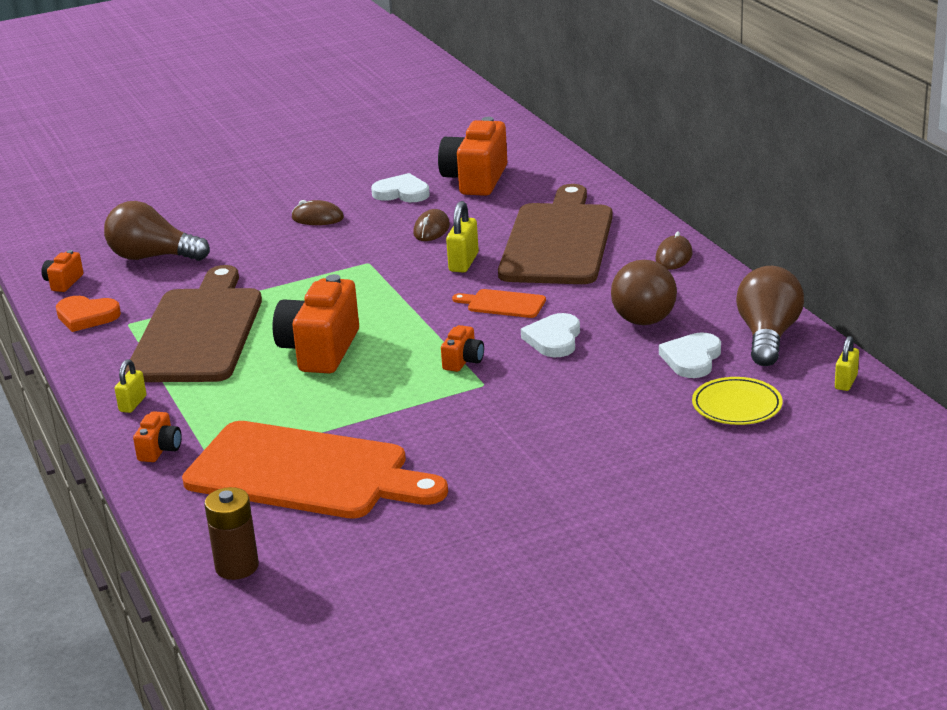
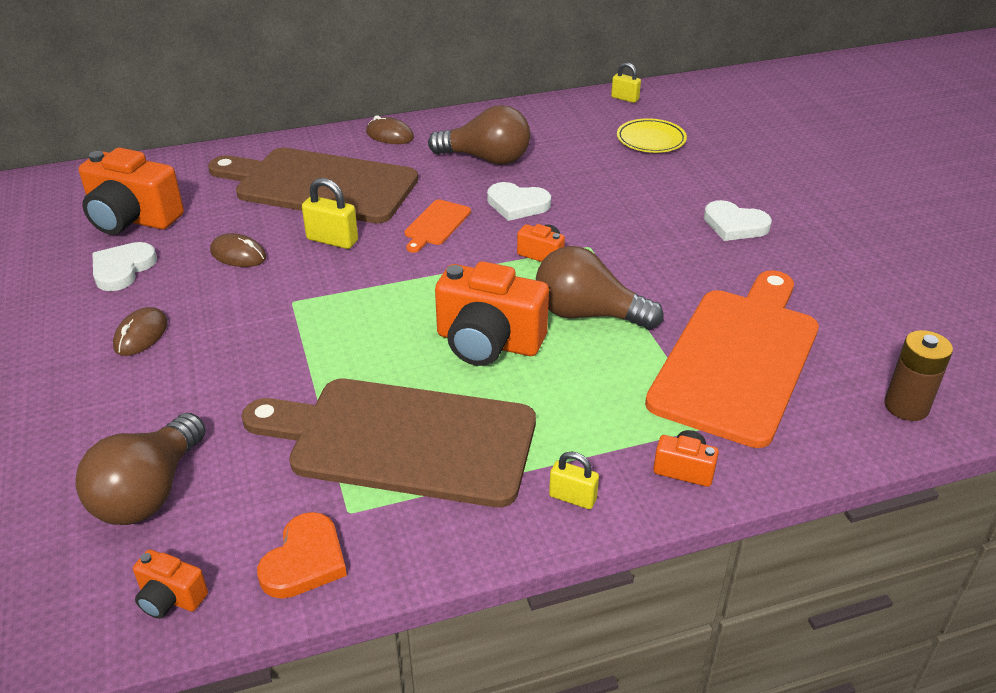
camera: 85 degrees left, 10 degrees up
(692, 359) = (573, 148): white heart -> white heart (734, 225)
(768, 336) = (548, 115): brown light bulb -> brown light bulb (587, 314)

